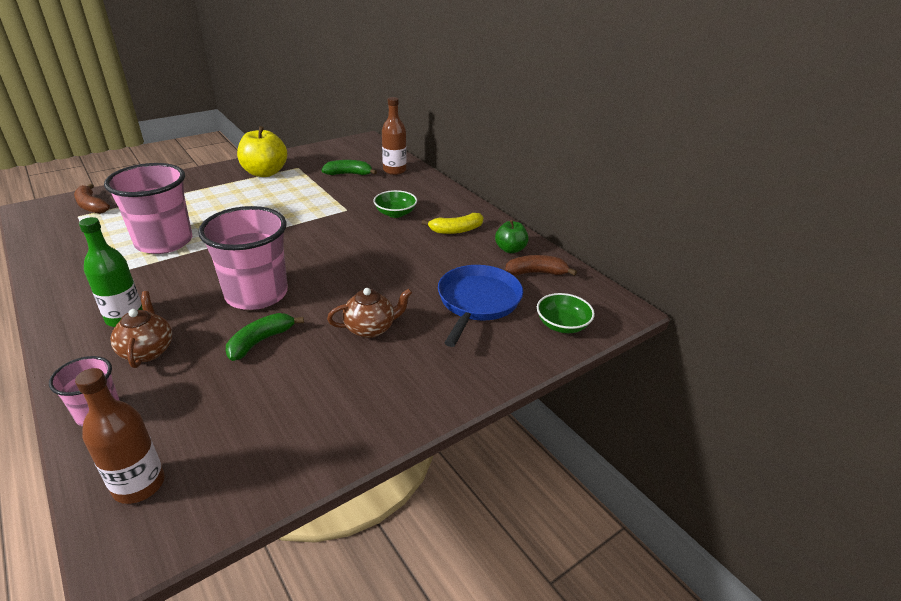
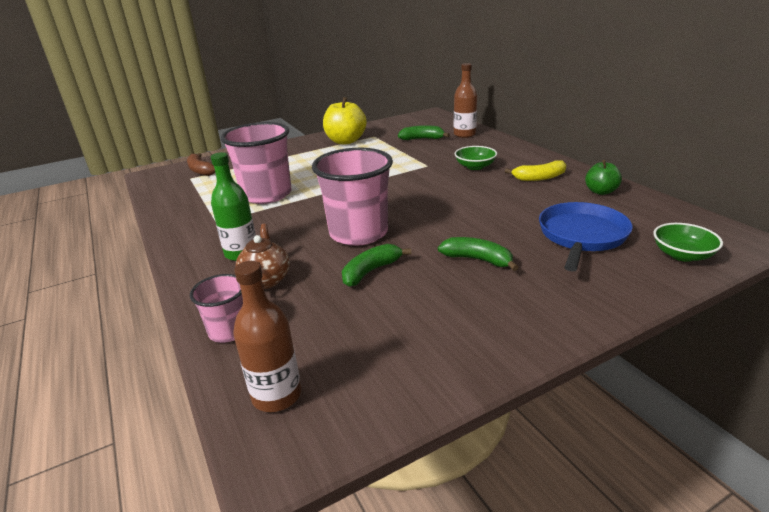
camera: 10 degrees right, 5 degrees down
(371, 328) = (477, 260): brown teapot -> green banana
(536, 273) = (635, 210): brown banana -> none

